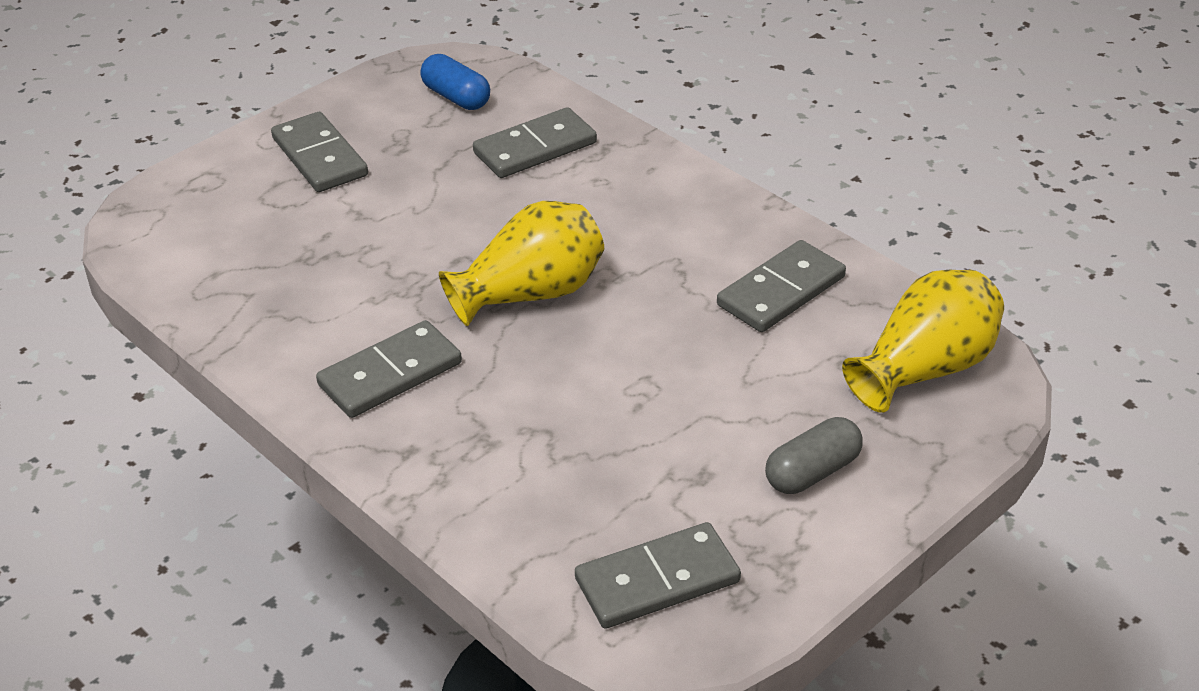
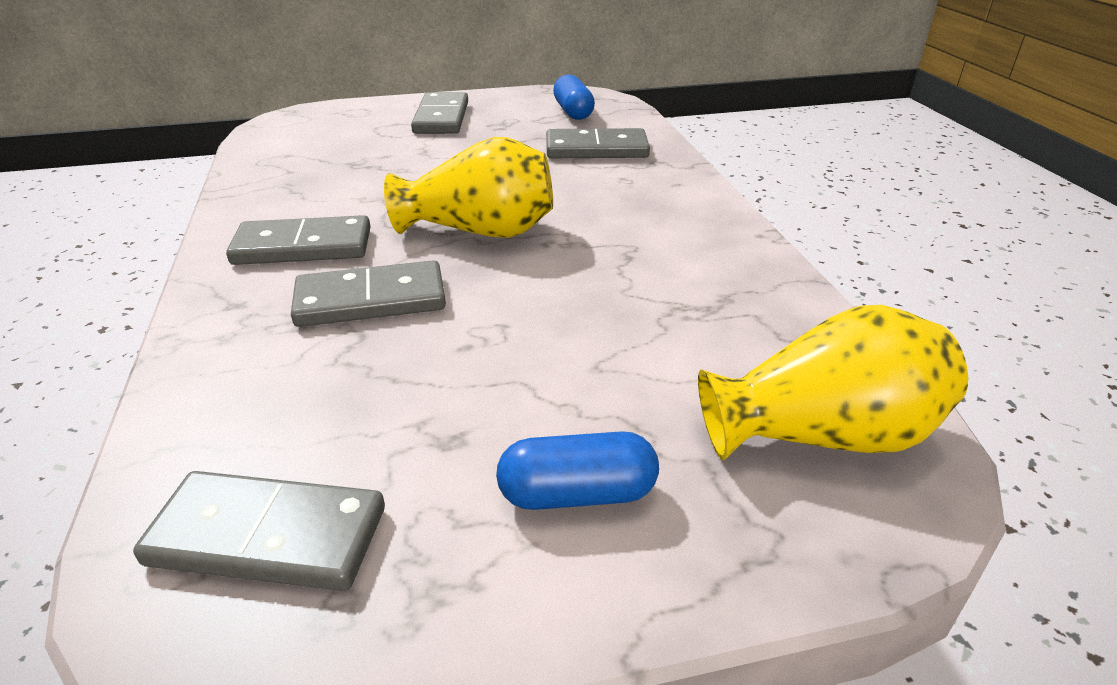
camera: 30 degrees right, 5 degrees down
(781, 291) = (712, 302): grey domino -> grey domino (371, 300)
(812, 472) = (577, 494): grey capsule -> blue capsule

